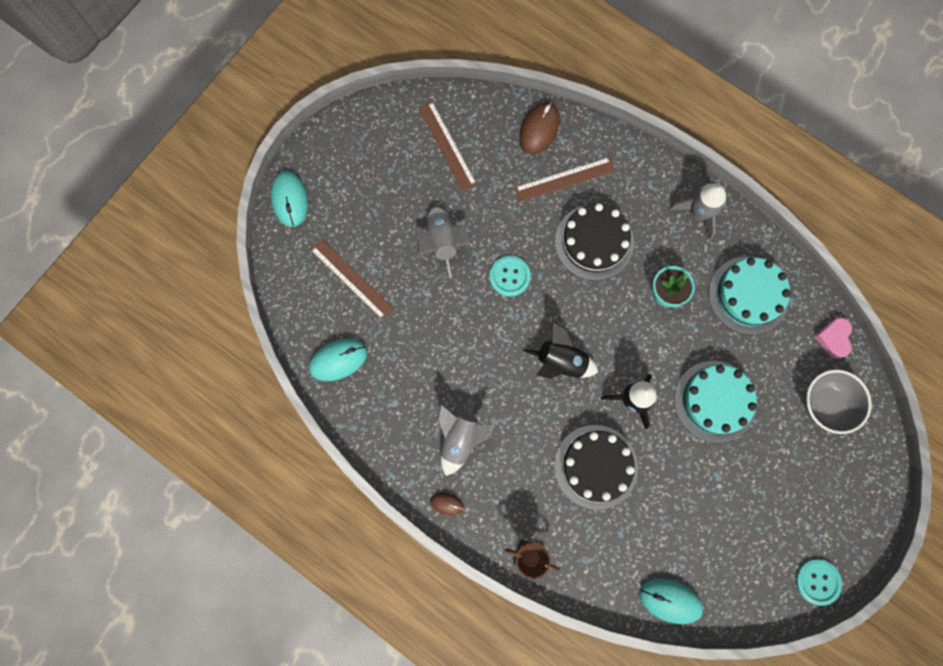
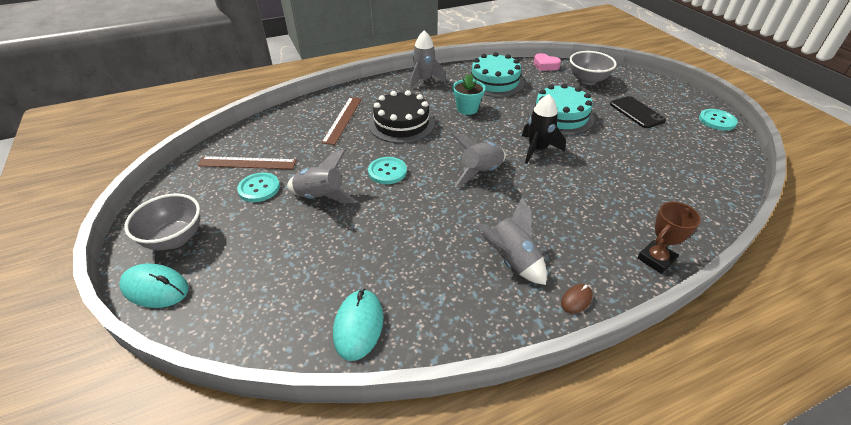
camera: 60 degrees left, 35 degrees down
(335, 169) = (175, 239): none -> grey bowl
(351, 278) = (287, 274): brown ruler -> none
(422, 184) = (259, 188): none -> turquoise button
(539, 129) = (294, 117): brown mouse -> none
(561, 362) = (481, 172): black rocket -> grey rocket
(595, 466) = (583, 186): black cake -> none
(670, 600) = (721, 189): turquoise mouse -> none
(778, 484) = (636, 112): none -> black phone

